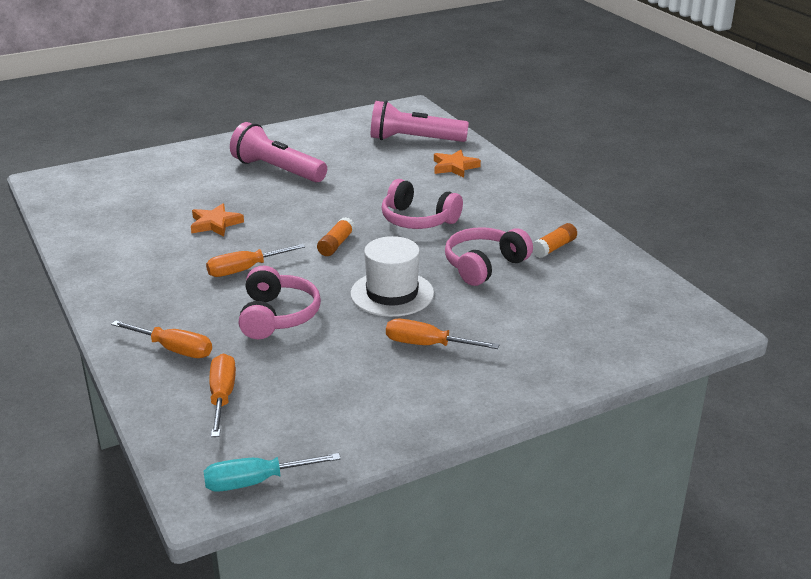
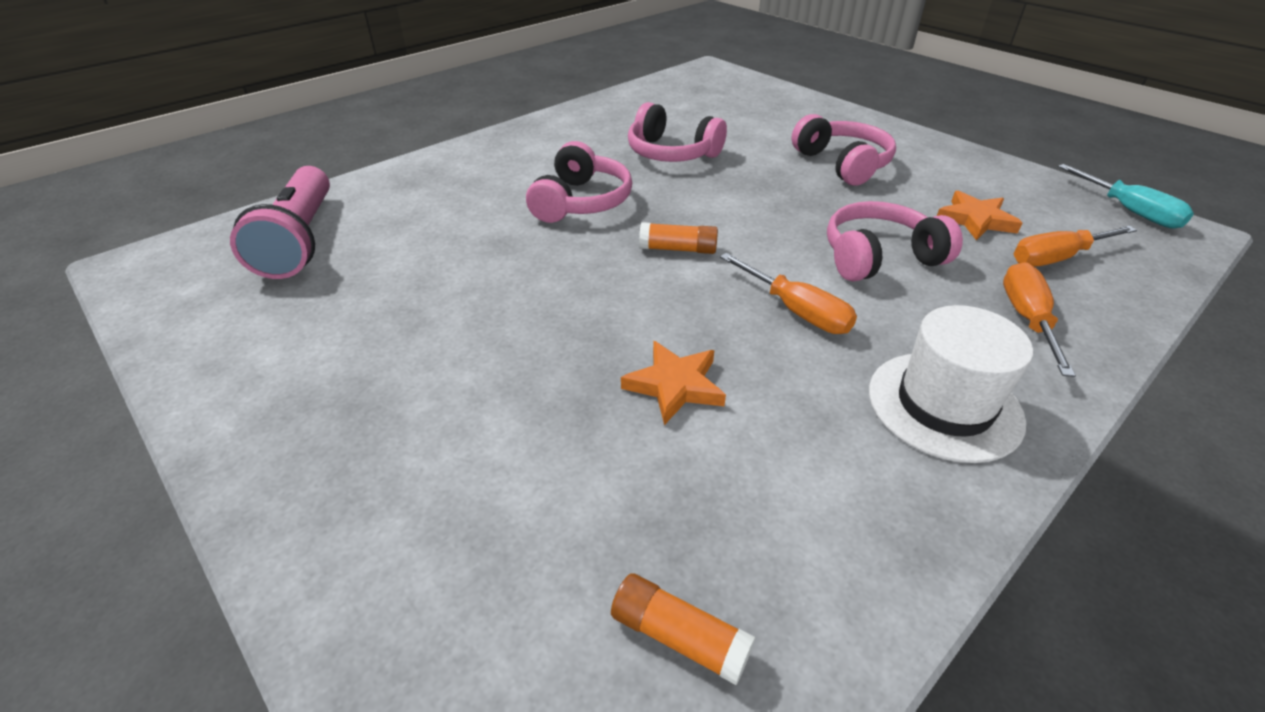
camera: 105 degrees left, 10 degrees up
(277, 170) = (430, 365): pink flashlight -> none
(392, 294) = (767, 194): white hat -> white hat (944, 405)
(428, 345) = (842, 164): orange screwdriver -> pink headphones
(454, 167) = (409, 196): orange star -> orange star (975, 220)
(554, 248) = (613, 125): orange glue stick -> orange glue stick (679, 636)

